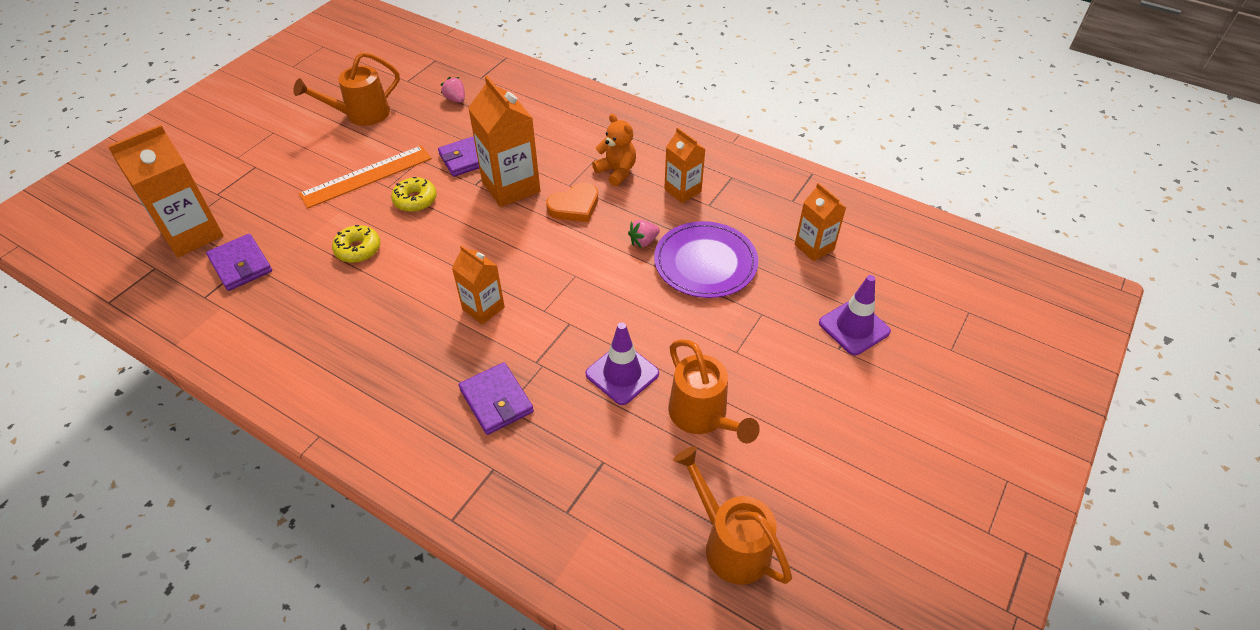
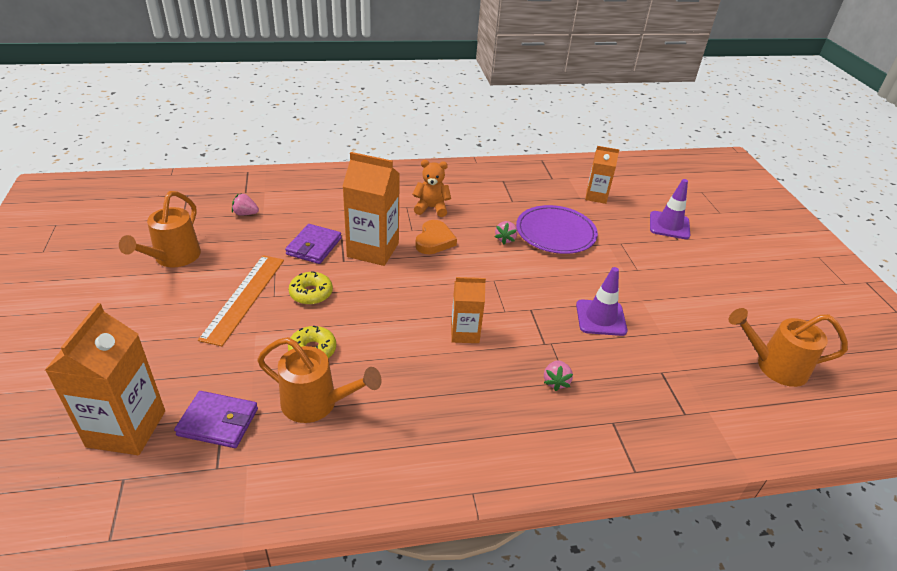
camera: 45 degrees left, 10 degrees down
(496, 401) = (556, 382): purple wallet -> pink strawberry
(682, 190) = (486, 200): orange carton -> none
(702, 417) = (671, 313): orange watering can -> orange watering can (317, 404)

